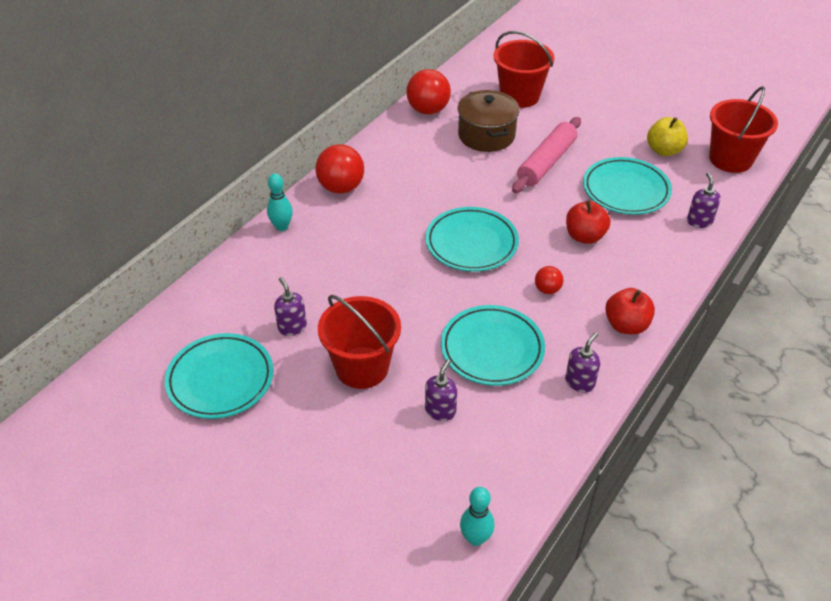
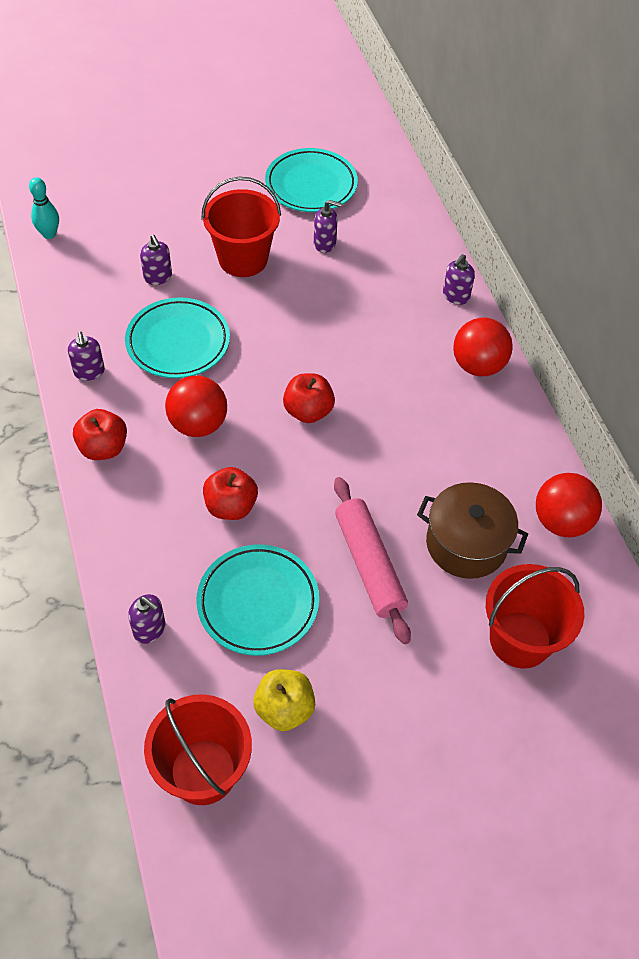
camera: 125 degrees right, 10 degrees up
(282, 227) = (455, 296): turquoise bowling pin -> purple soap dispenser
(471, 243) = (308, 411): turquoise plate -> red apple
(547, 289) = (198, 424): red ball -> red ball, size x1.91

